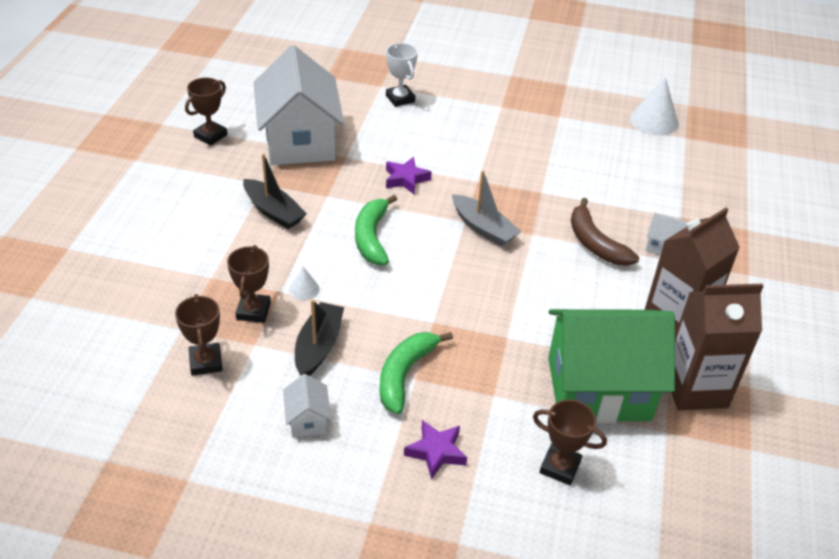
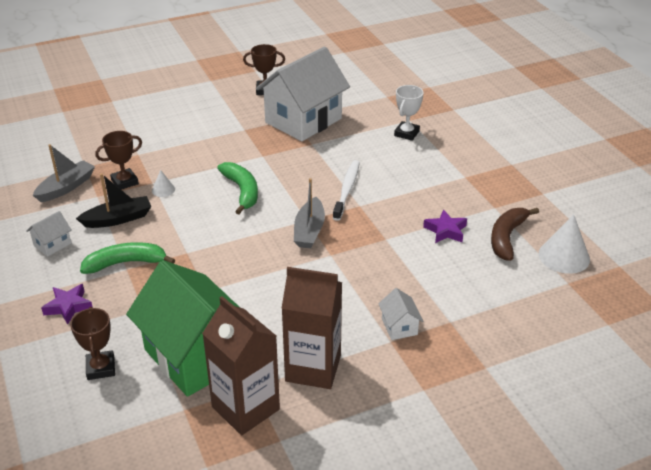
camera: 55 degrees right, 5 degrees down
(206, 362) = (66, 187): brown trophy -> grey boat
(273, 211) = (222, 145): black boat -> none
(372, 237) = (242, 191): green banana -> green banana turned 105 degrees clockwise
(406, 179) = (320, 176): purple star -> purple star (445, 231)
(446, 175) = (347, 189): none -> white toothbrush
(595, 243) = (358, 289): brown banana -> brown banana (507, 238)

